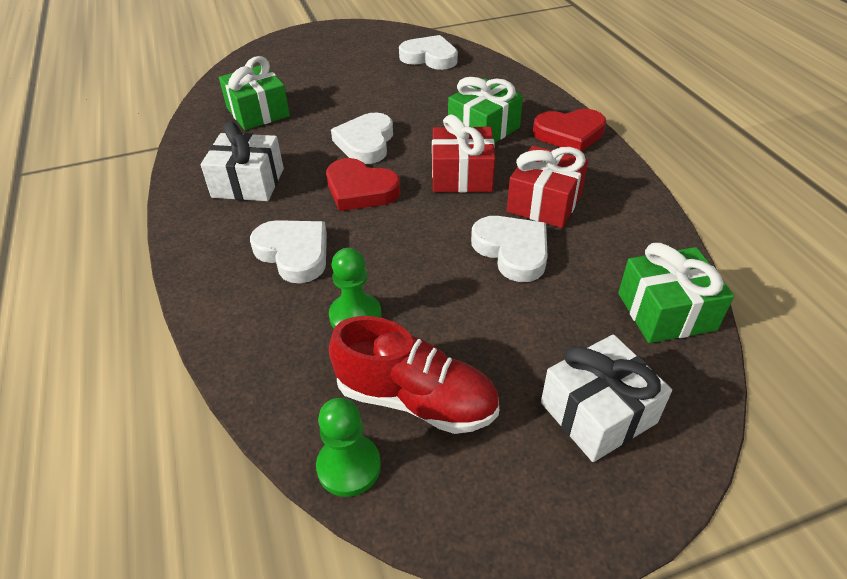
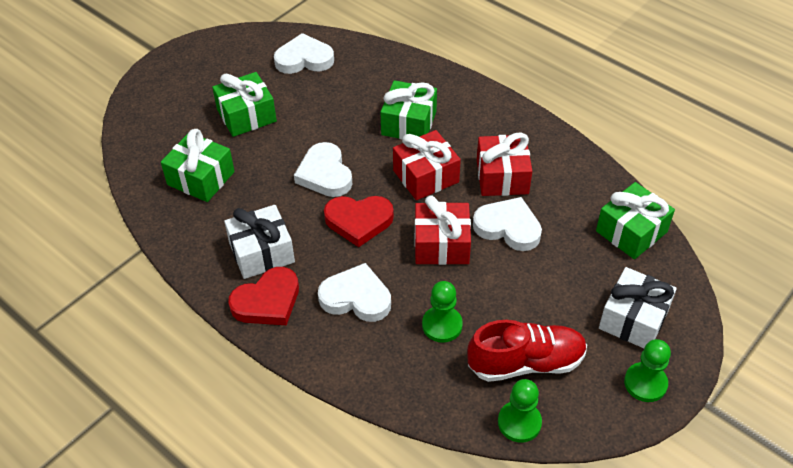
camera: 30 degrees left, 5 degrees up
(341, 81) = (246, 115): none -> green gift
(424, 240) = (441, 244): none -> red gift
(557, 503) = (645, 383): none -> green pawn
(569, 134) = (478, 104): red heart -> red heart (267, 301)

